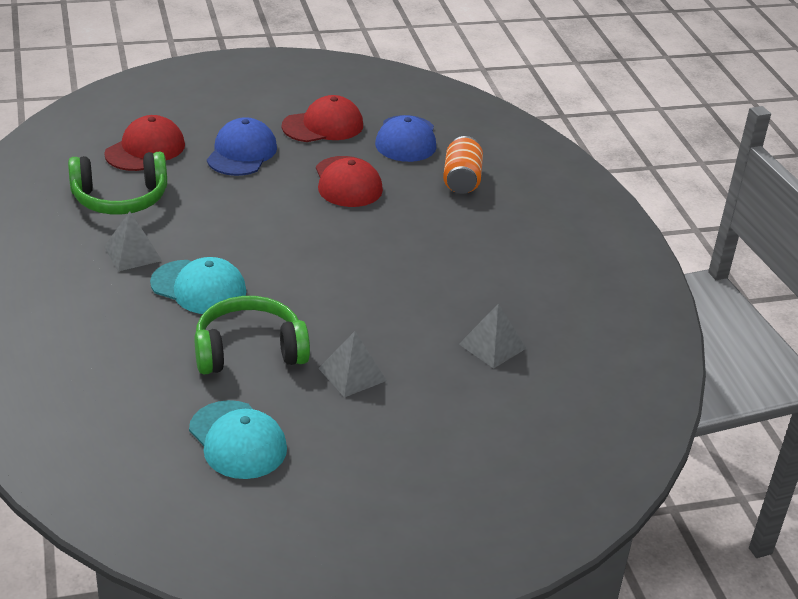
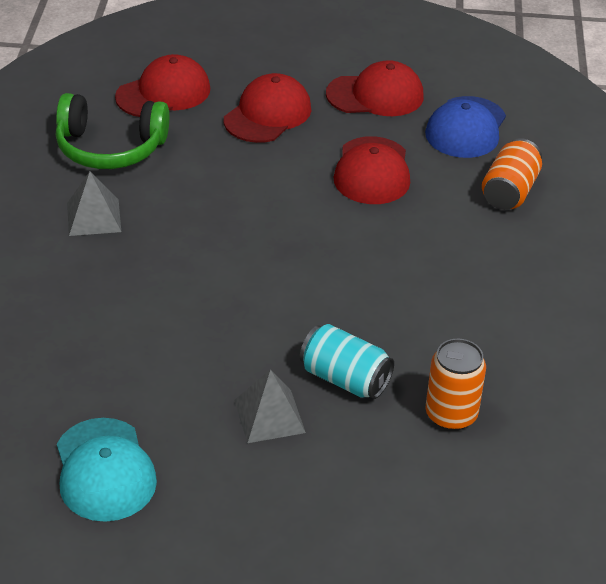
camera: 20 degrees right, 5 degrees up
(199, 287) = (146, 272): turquoise cap -> none
(242, 153) = (267, 114): blue cap -> red cap
(249, 351) = (166, 362): green headphones -> none
(399, 336) = (345, 379): none -> turquoise can
(492, 346) = (451, 415): grey pyramid -> orange can

